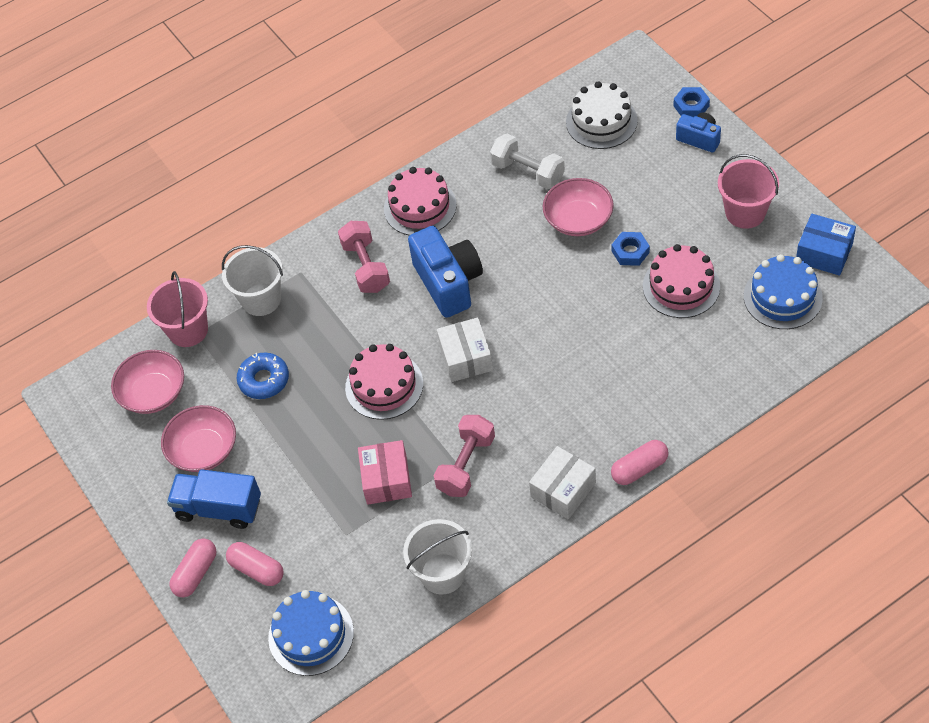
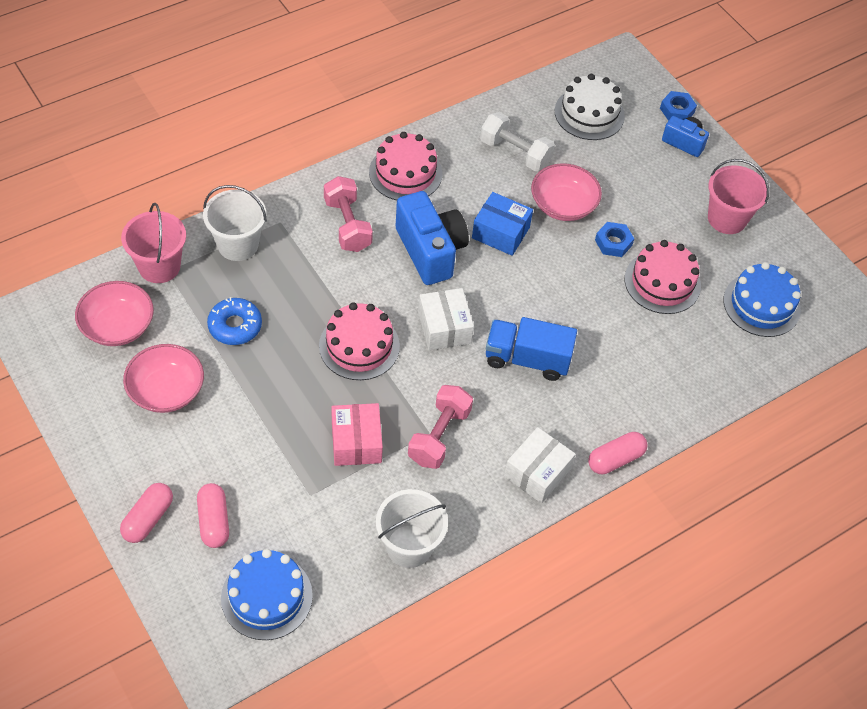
camera: 10 degrees left, 0 degrees up
(219, 508) = (178, 453): blue truck -> blue truck (527, 359)
(257, 569) = (214, 521): pink capsule -> pink capsule turned 45 degrees clockwise
(824, 253) = (802, 267): blue box -> blue box (500, 232)

